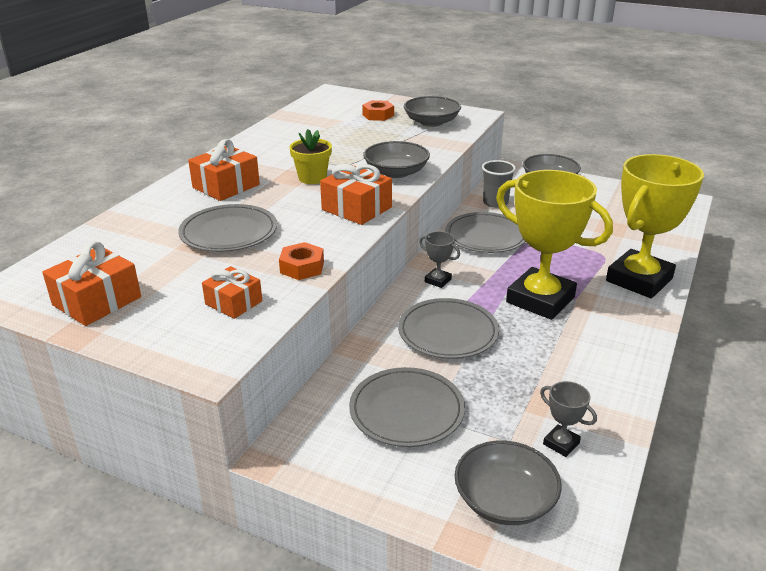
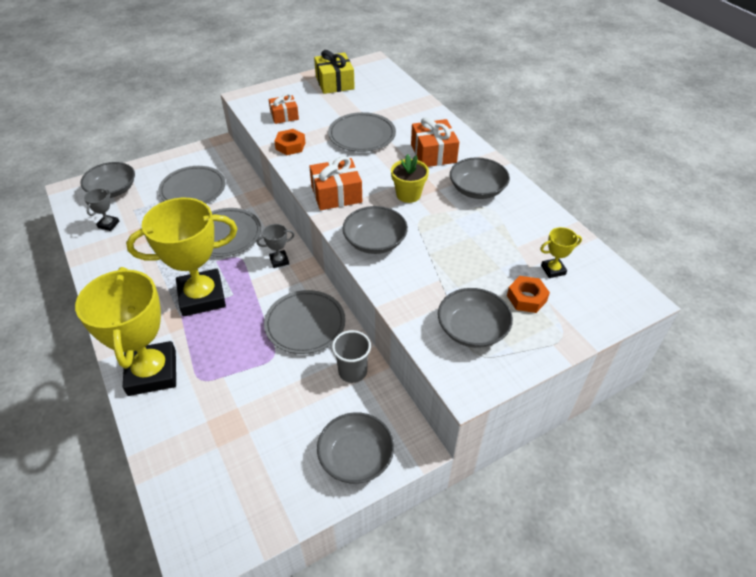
camera: 125 degrees right, 15 degrees up
(97, 301) = (334, 83): orange gift -> yellow gift
(267, 155) = (477, 189): none -> grey bowl
(337, 114) = (553, 270): none -> yellow trophy
(561, 443) = (108, 224): grey trophy -> grey trophy turned 60 degrees counterclockwise

